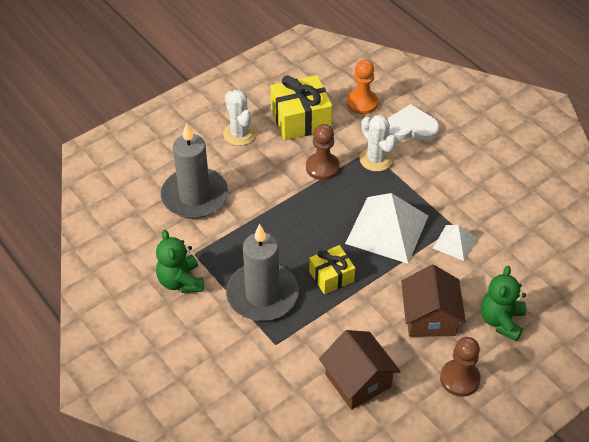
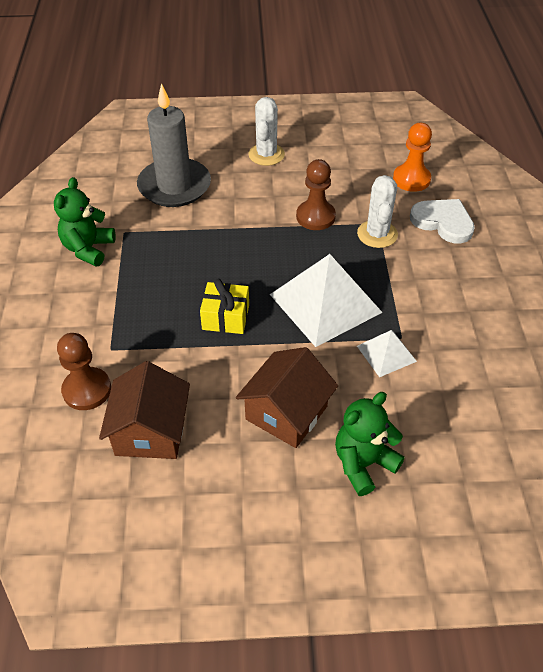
camera: 35 degrees right, 0 degrees up
(262, 295) = (145, 298): grey candle -> none
(301, 119) = (336, 167): yellow gift -> none
(459, 379) = (257, 497): brown pawn -> brown pawn (87, 390)

